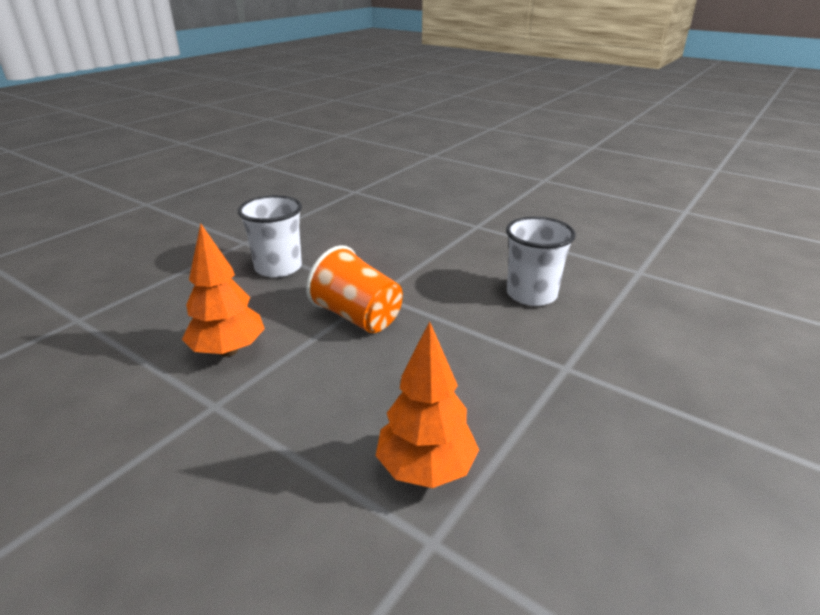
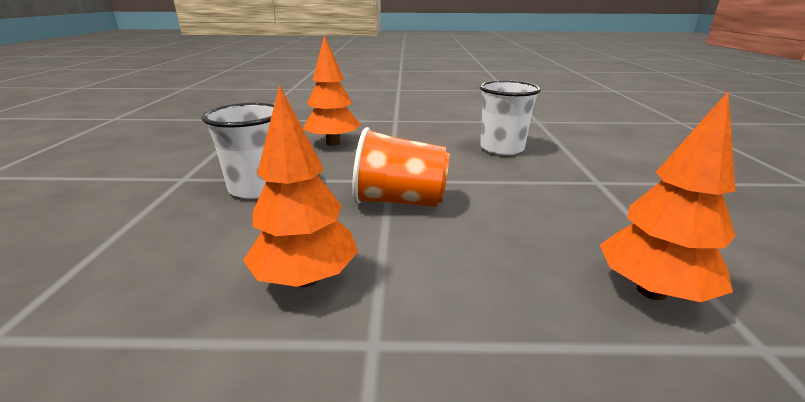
camera: 35 degrees left, 5 degrees down
(384, 239) = (333, 143): none -> orange tree

